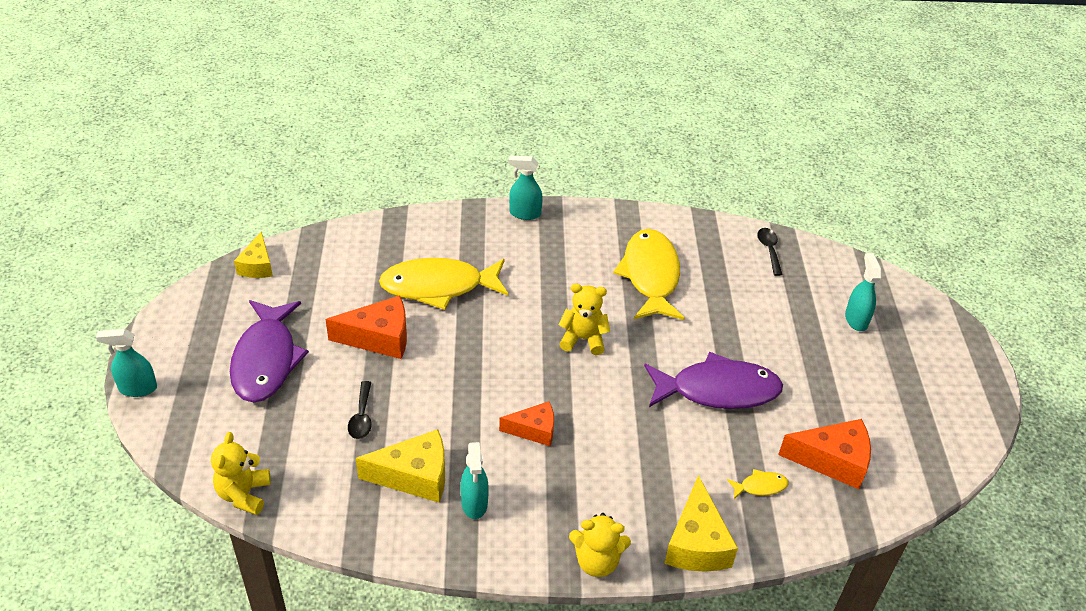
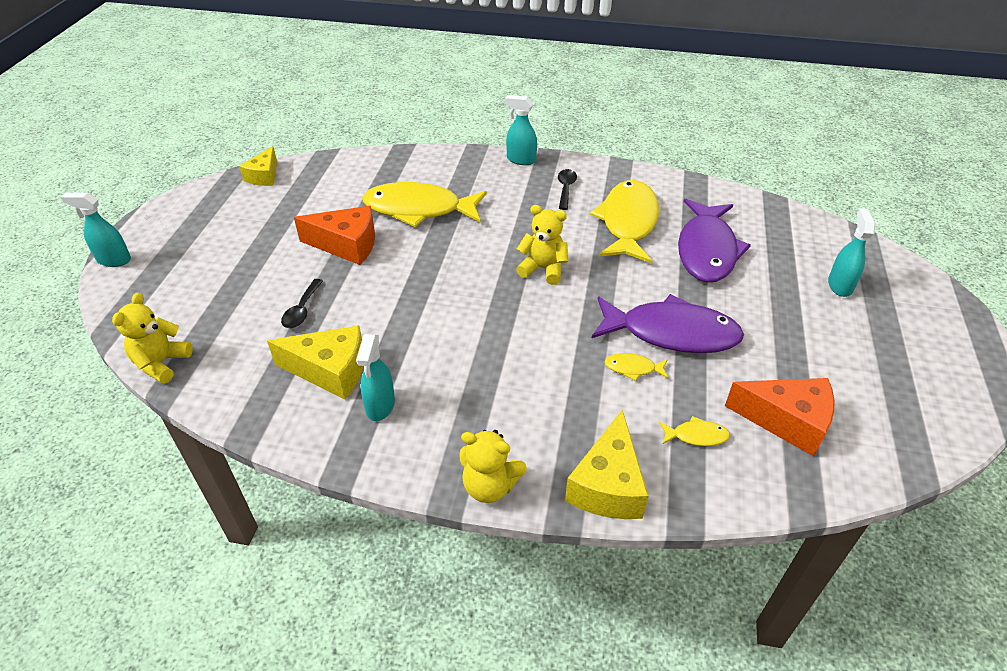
camera: 15 degrees right, 0 degrees up
(266, 360) = (236, 251): purple fish -> purple fish (707, 250)
(534, 430) = (466, 345): orange cheese -> none
(692, 431) = (633, 368): none -> yellow fish
(769, 250) = (756, 213): black spoon -> black spoon (566, 188)

